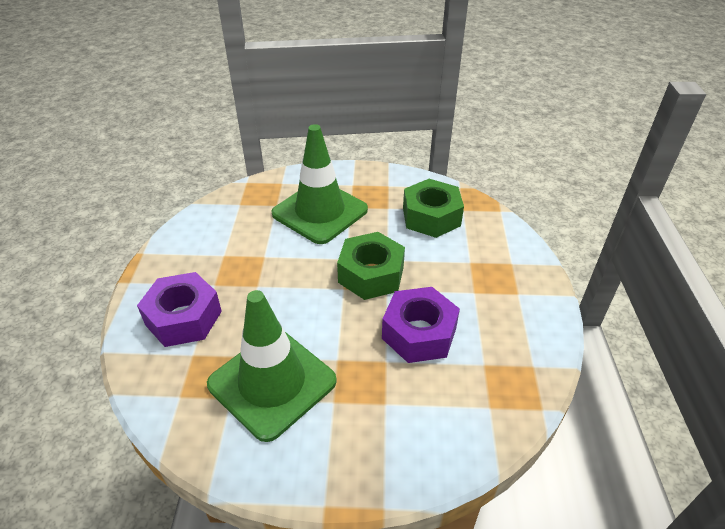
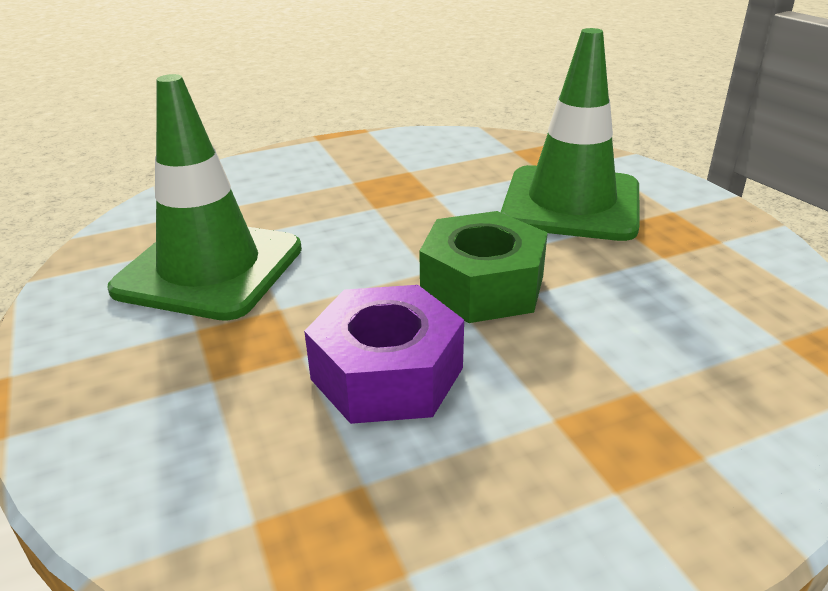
camera: 65 degrees right, 10 degrees down
(184, 318) = (284, 182): purple nut -> none
(431, 217) = (703, 306): green nut -> none

